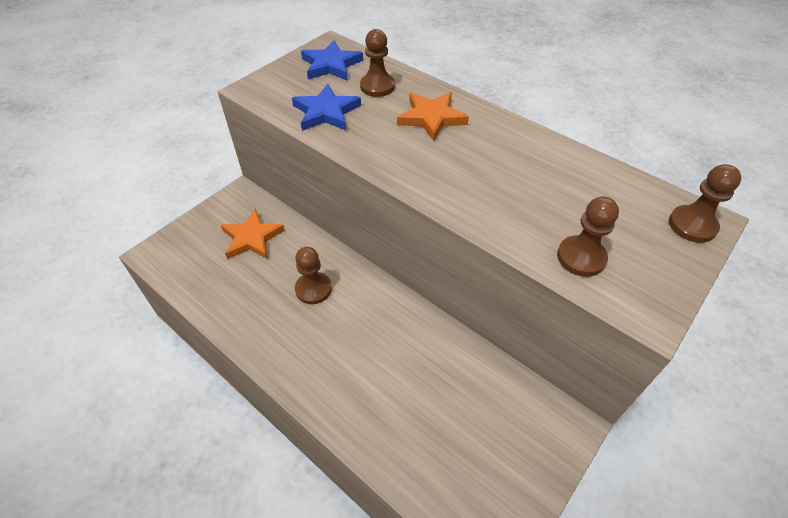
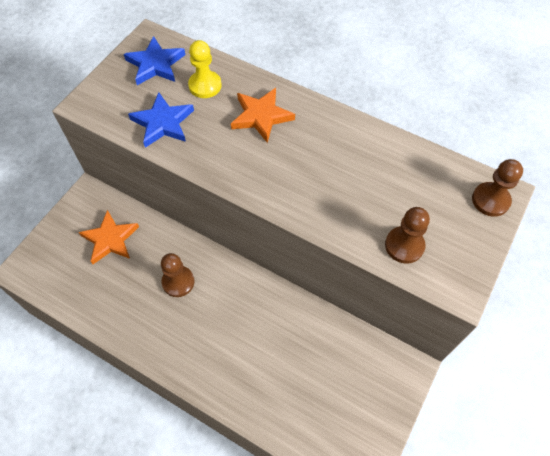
camera: 10 degrees left, 10 degrees up
(377, 86) = (205, 85): brown pawn -> yellow pawn

